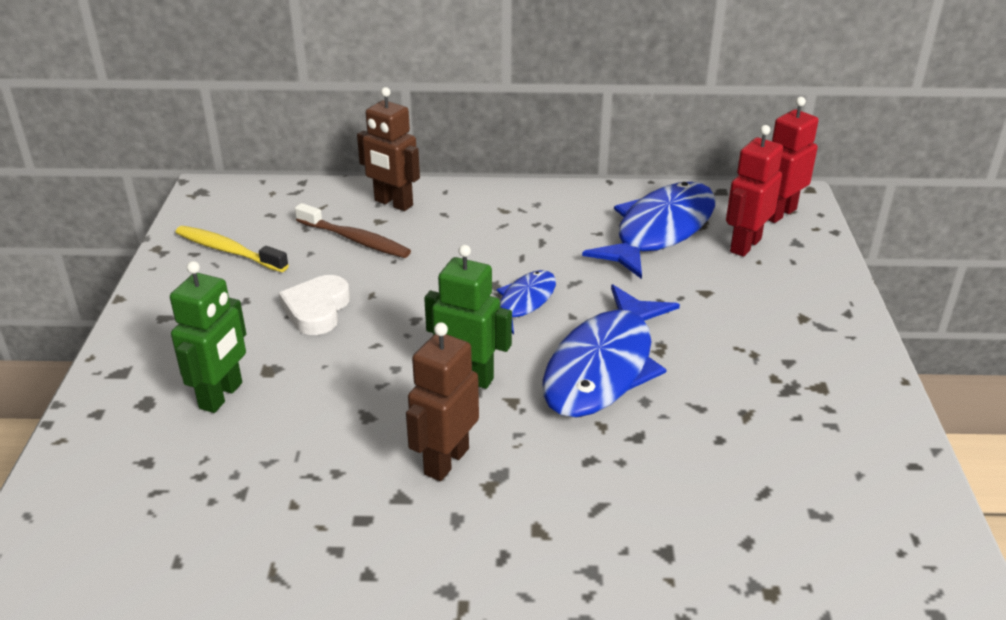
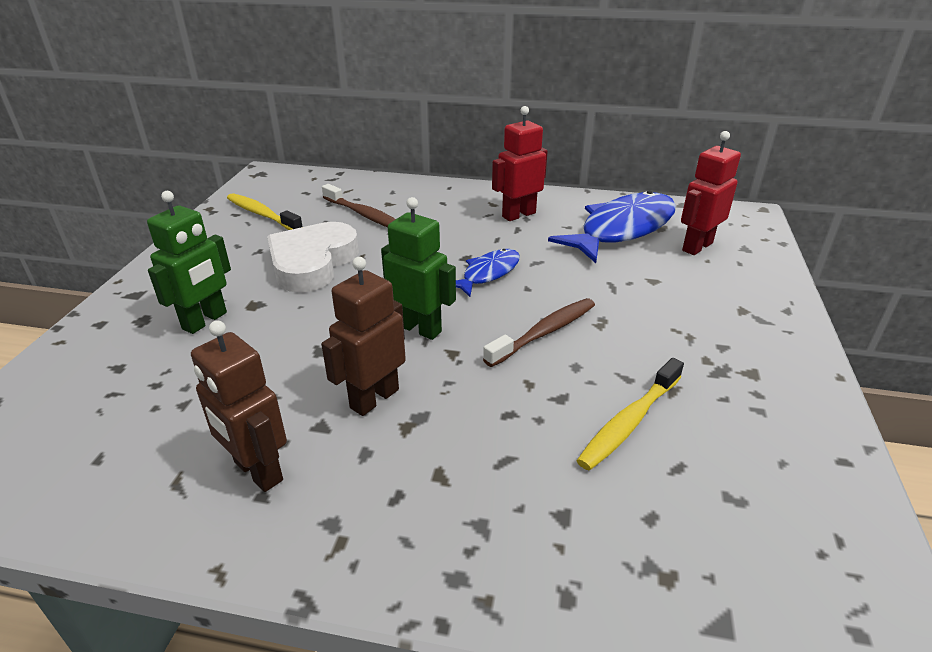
camera: 10 degrees right, 0 degrees up
(317, 310) = (312, 263): white heart -> white heart, size x1.52
(393, 203) = (404, 192): brown robot -> brown robot (257, 471)
(604, 366) = (544, 332): blue fish -> brown toothbrush
(710, 453) = (629, 422): none -> yellow toothbrush
(779, 213) = (732, 225): red robot -> red robot (518, 215)

